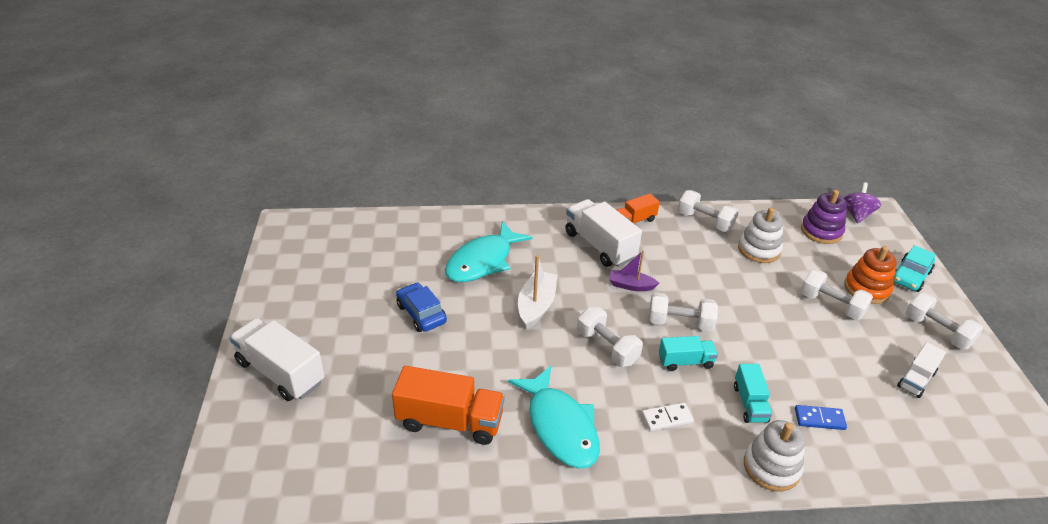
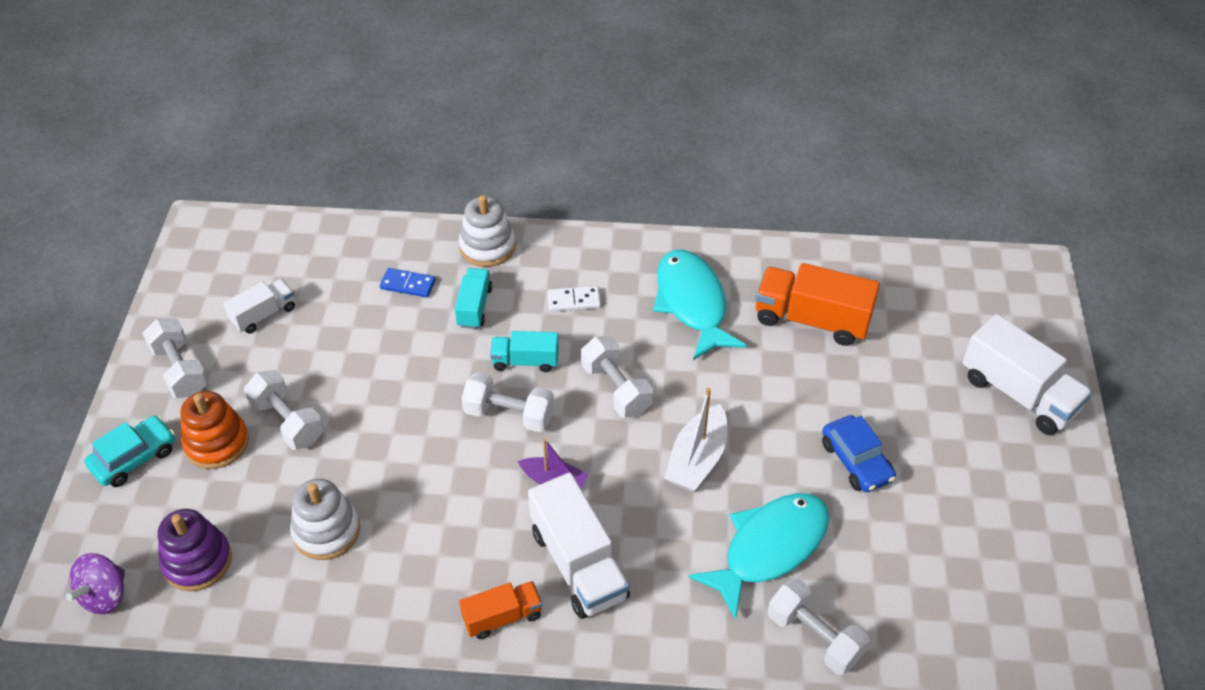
camera: 170 degrees left, 10 degrees up
(705, 221) = (380, 604): white dumbbell -> white dumbbell (814, 637)

